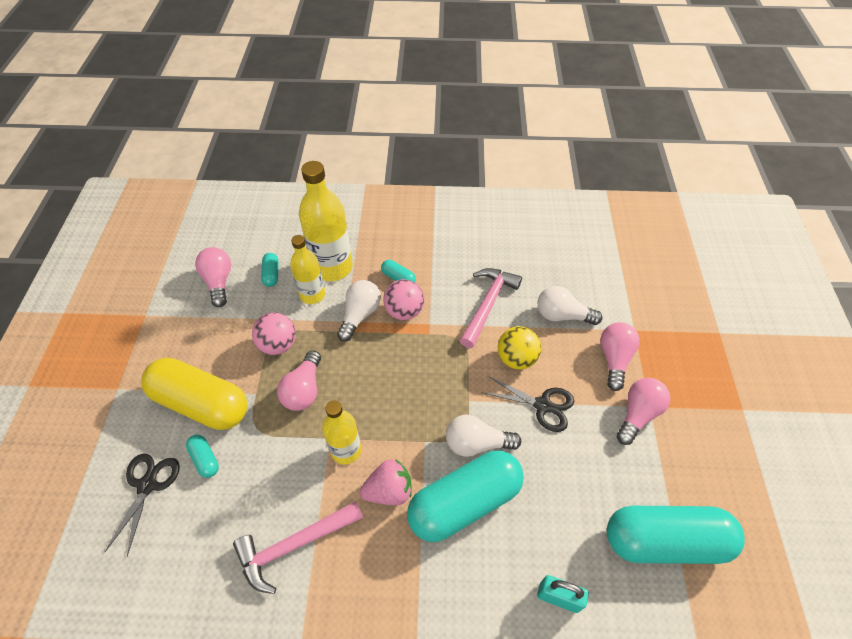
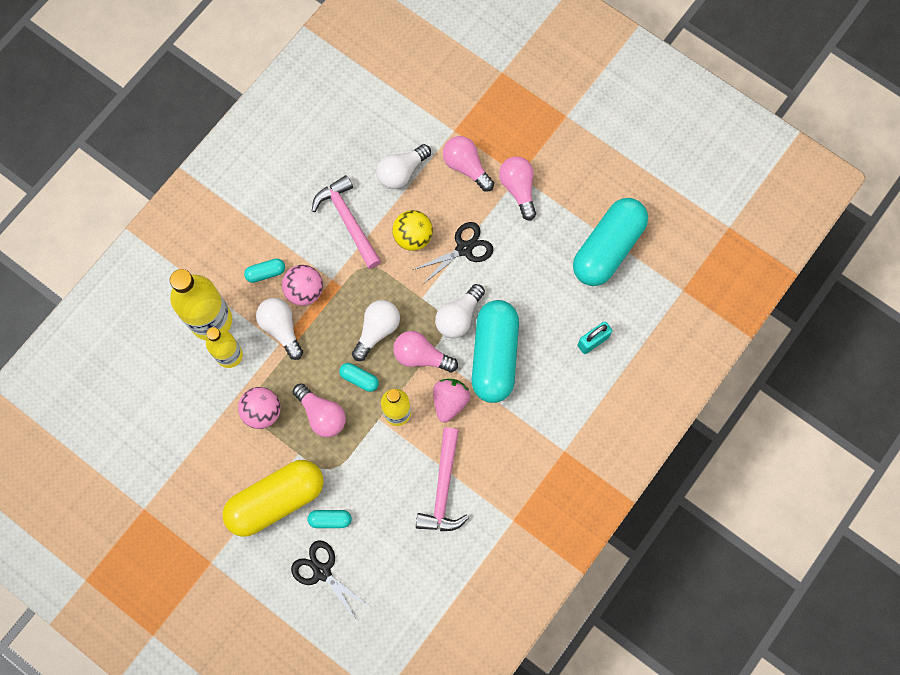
camera: 55 degrees left, 20 degrees up
(219, 282) = (152, 427): pink light bulb -> pink light bulb (421, 356)
(271, 274) = (178, 377): turquoise capsule -> turquoise capsule (359, 379)
(411, 384) = (377, 330): none -> white light bulb

